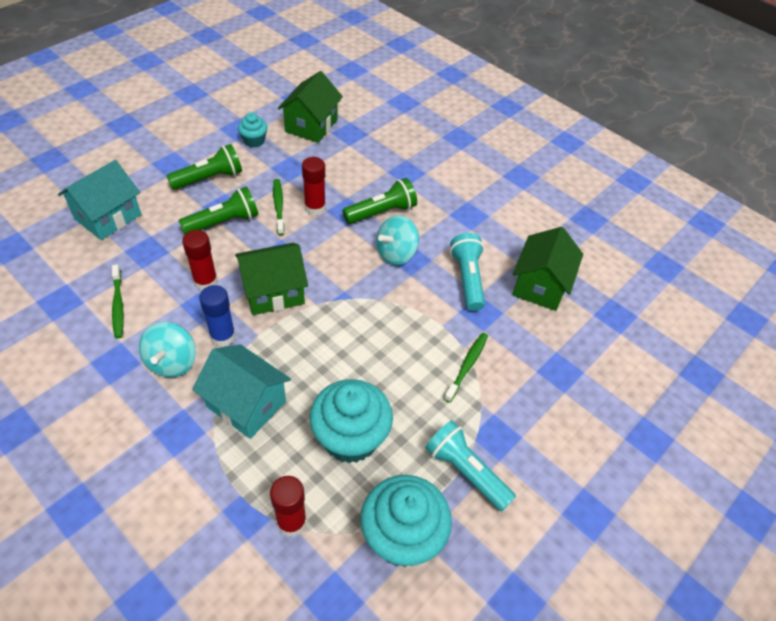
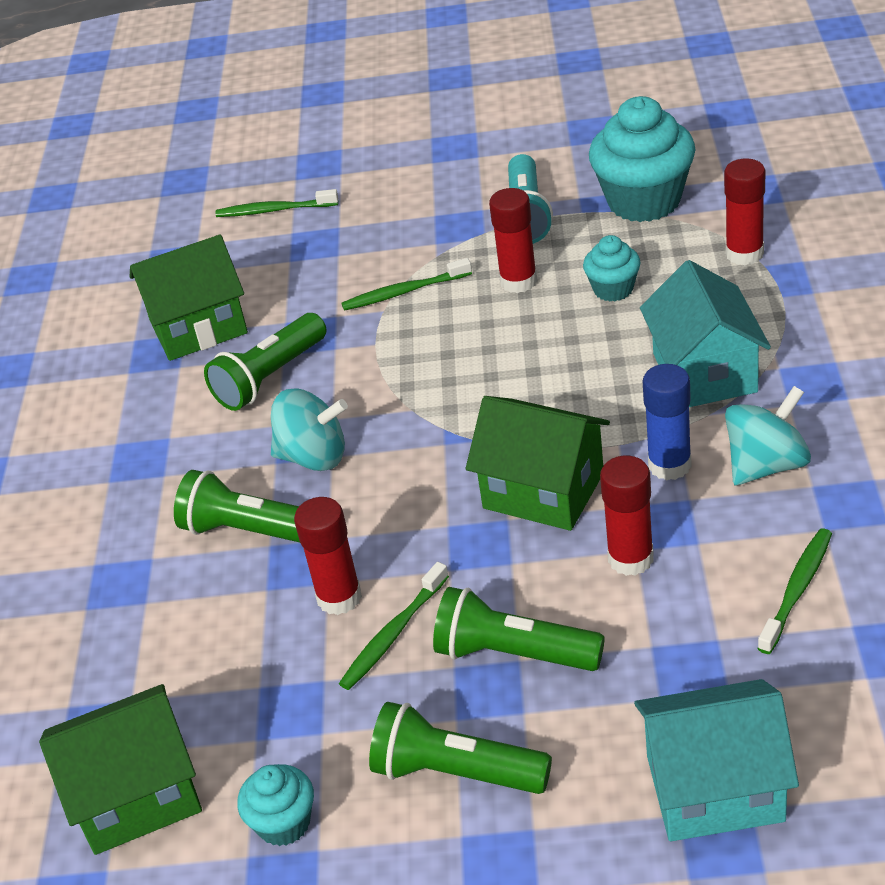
camera: 125 degrees left, 10 degrees down
(350, 438) = (613, 289): turquoise cupcake -> turquoise cupcake, size x0.51
(412, 411) = (518, 281): none -> red glue stick
(467, 279) = (270, 377): turquoise flashlight -> green flashlight
(616, 382) = (275, 210): none -> green toothbrush

